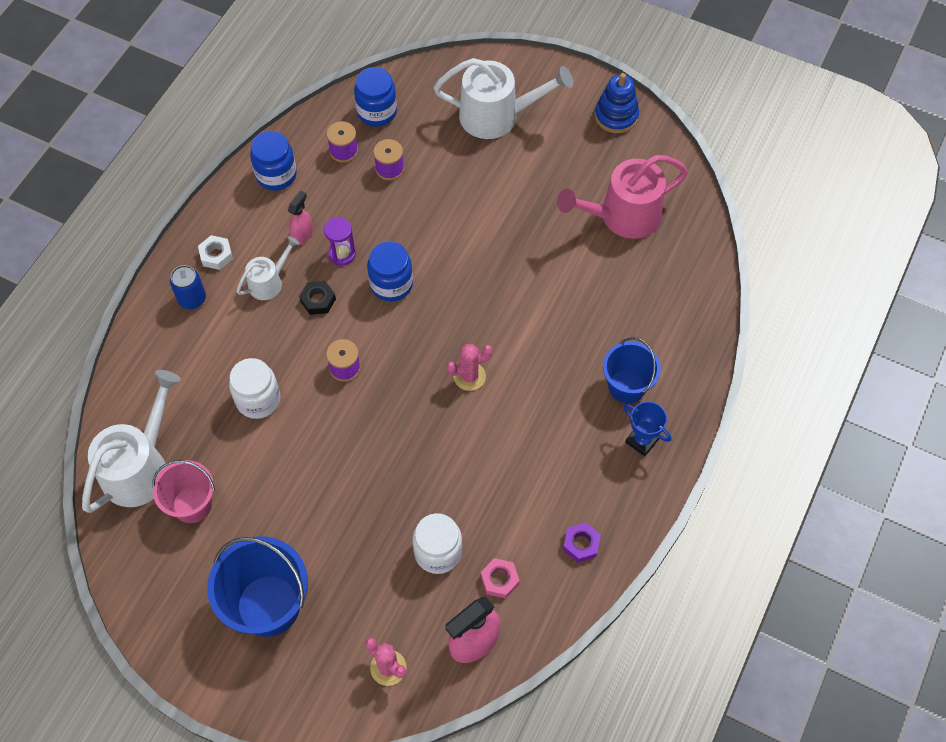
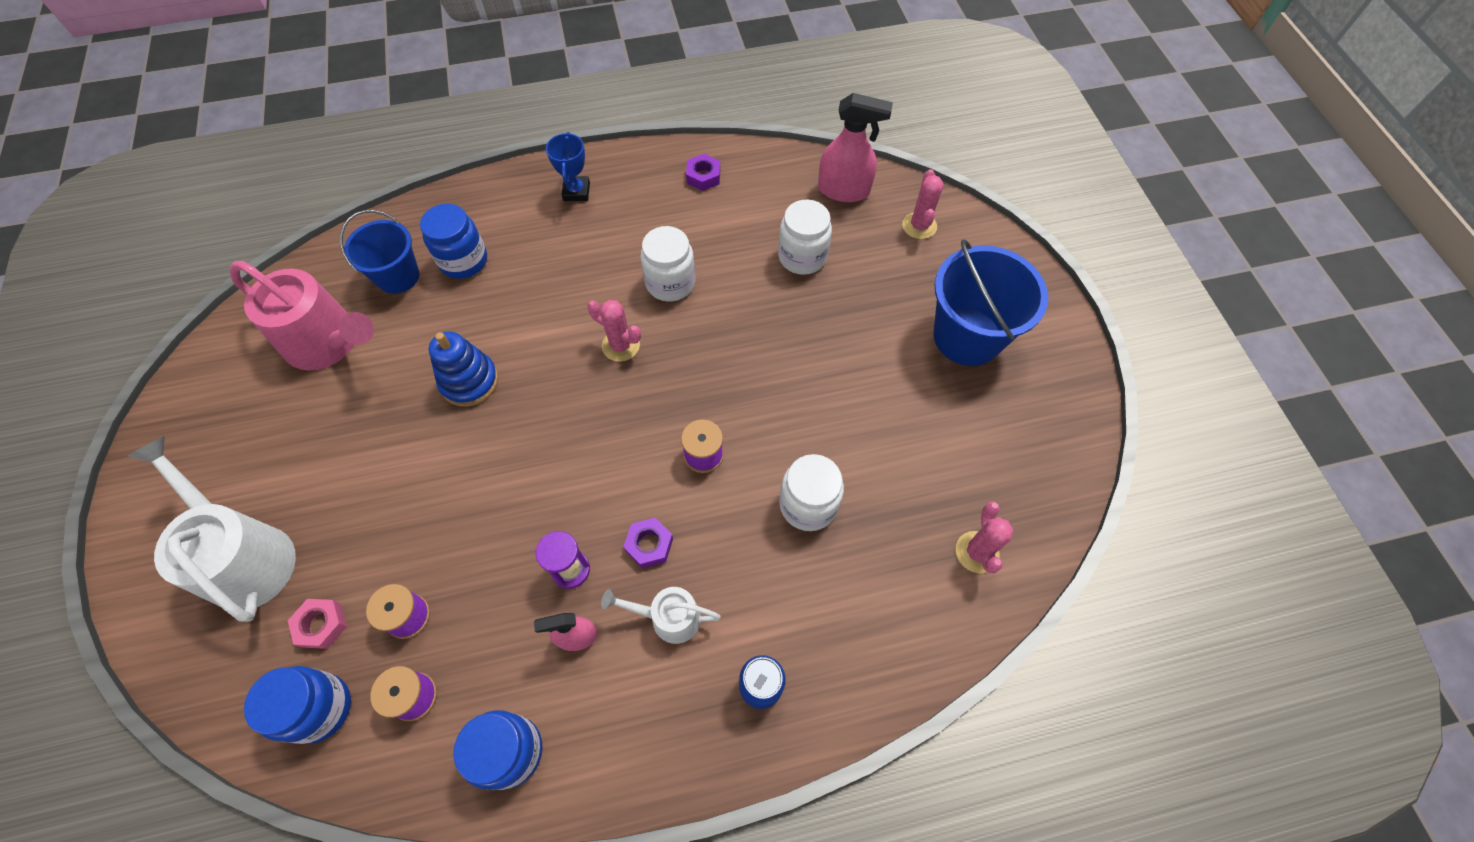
camera: 130 degrees left, 0 degrees up
(140, 466) = (976, 552): white watering can -> pink cactus
(192, 504) = (958, 470): pink bucket -> none
(216, 255) = (682, 715): white nut -> none
(318, 300) = (649, 545): black nut -> purple nut
(391, 284) = (571, 488): blue jar -> blue jar (464, 261)
(495, 443) = (670, 283): none -> white jar
(499, 580) = (782, 205): pink nut -> pink nut (321, 625)
(616, 116) = (177, 433): blue stacking toy -> blue stacking toy (469, 381)
(626, 386) = (531, 230): blue bucket -> blue bucket (398, 276)

